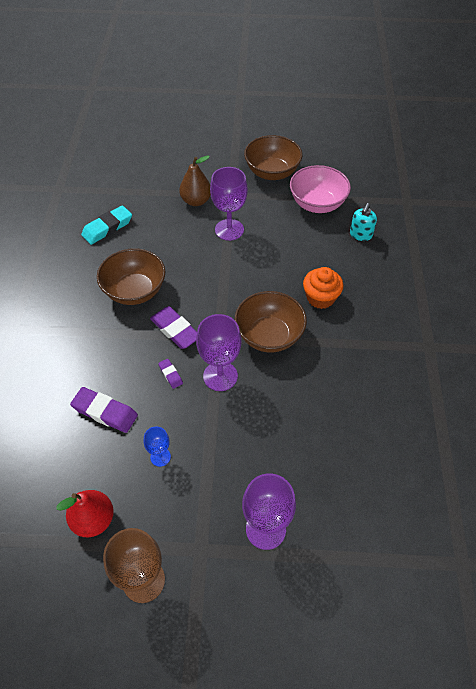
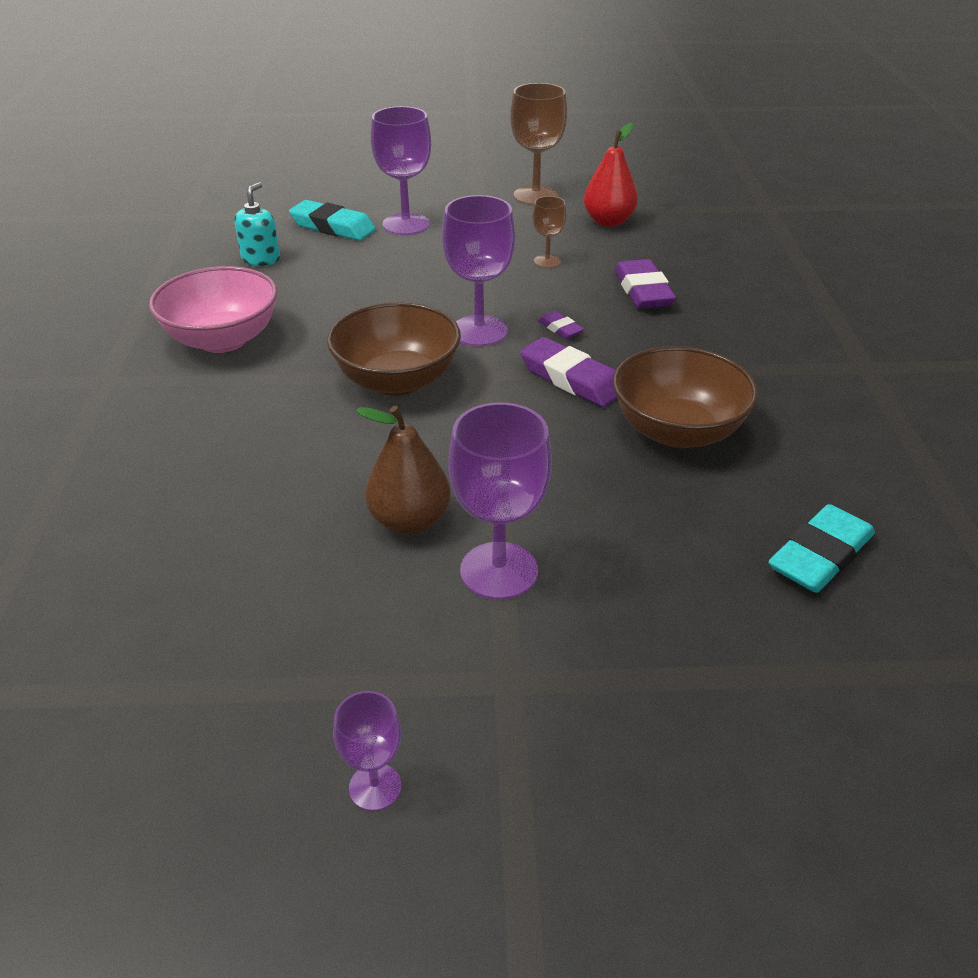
camera: 175 degrees right, 15 degrees down
(105, 412) = (643, 291): purple eraser -> purple eraser turned 60 degrees clockwise
(160, 457) = (547, 261): blue goblet -> brown goblet
(196, 201) = (612, 651): brown pear -> brown pear (410, 521)
(272, 172) = (375, 787): brown bowl -> purple goblet
(317, 204) = (240, 667): pink bowl -> pink bowl (223, 339)
(320, 298) = (287, 440): orange cupcake -> none
(327, 529) = (333, 227): none -> turquoise eraser
(360, 235) = (145, 579): turquoise soap dispenser -> turquoise soap dispenser (261, 259)

